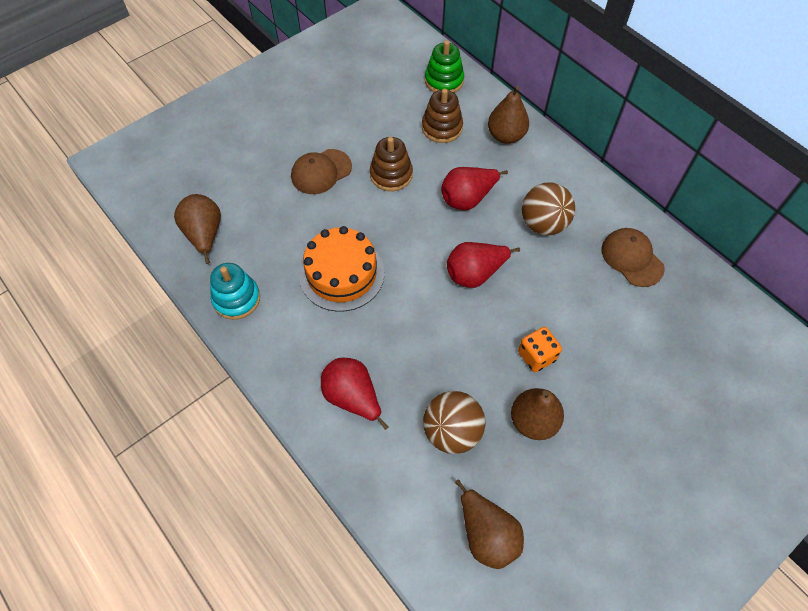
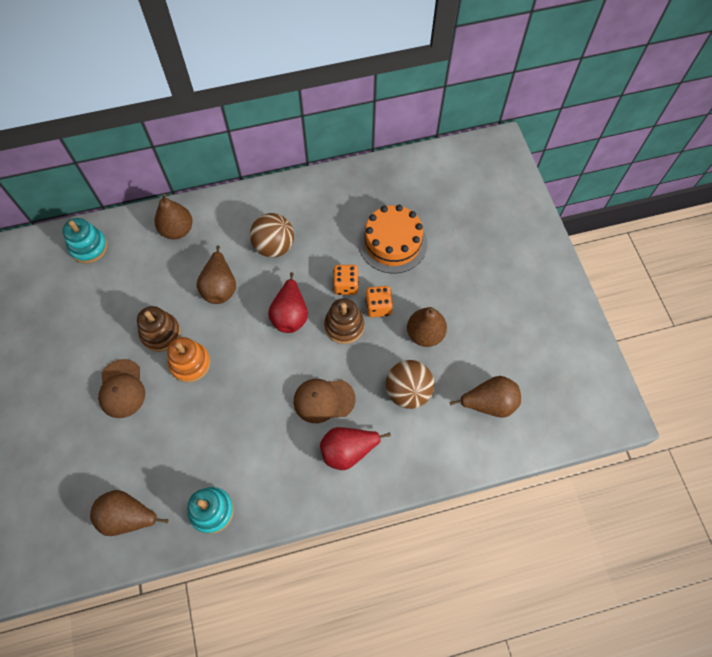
camera: 65 degrees left, 5 degrees up
(341, 274) = (235, 414): orange cake -> orange cake (392, 243)
(374, 212) = (190, 363): none -> orange stacking toy
(442, 128) = (138, 272): brown stacking toy -> brown stacking toy (344, 326)
(444, 81) = (89, 247): green stacking toy -> turquoise stacking toy
(468, 198) = (220, 287): red pear -> brown pear
(542, 311) = (346, 285): none -> orange dice
(632, 258) = (335, 206): brown cap -> brown cap (324, 400)

